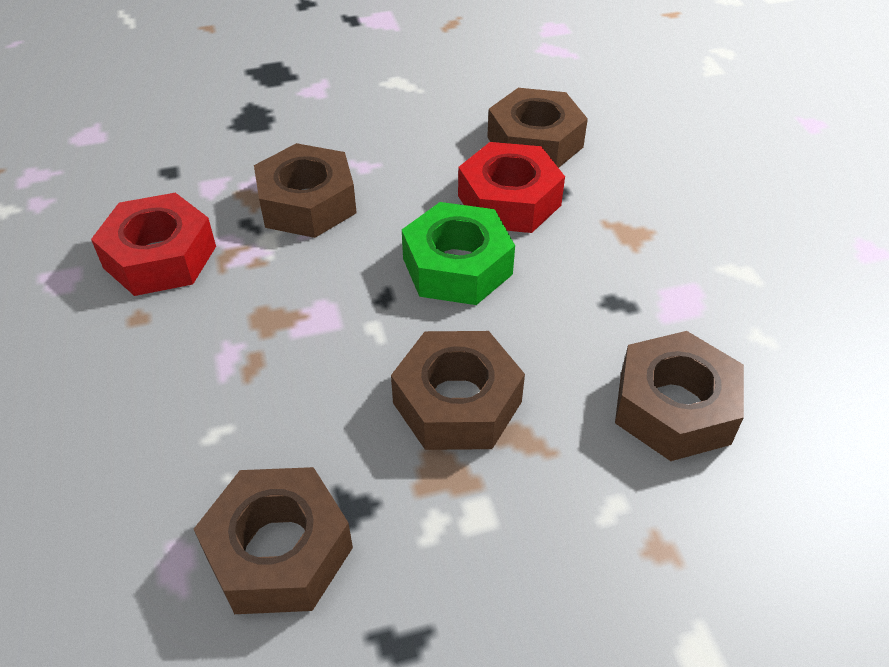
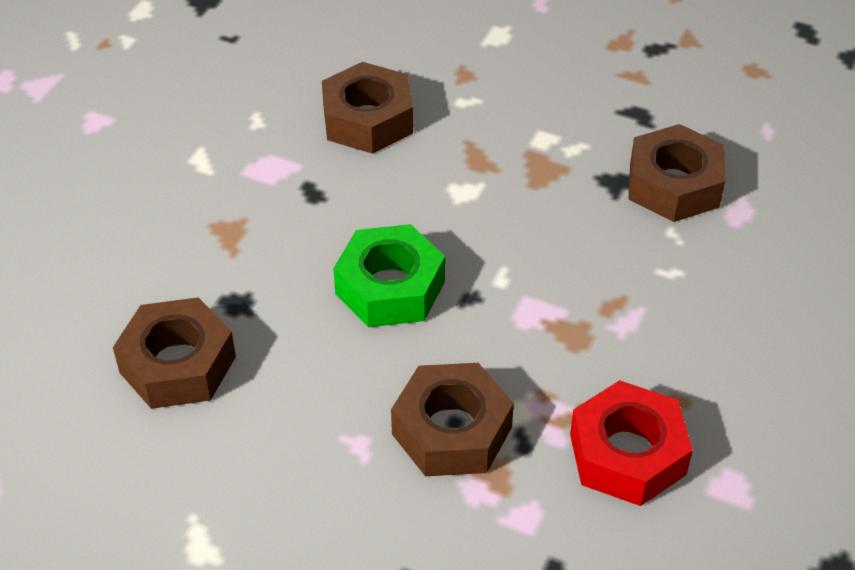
camera: 140 degrees left, 0 degrees up
(457, 402) = (494, 198): brown nut -> none
(509, 200) = (279, 319): red nut -> none

